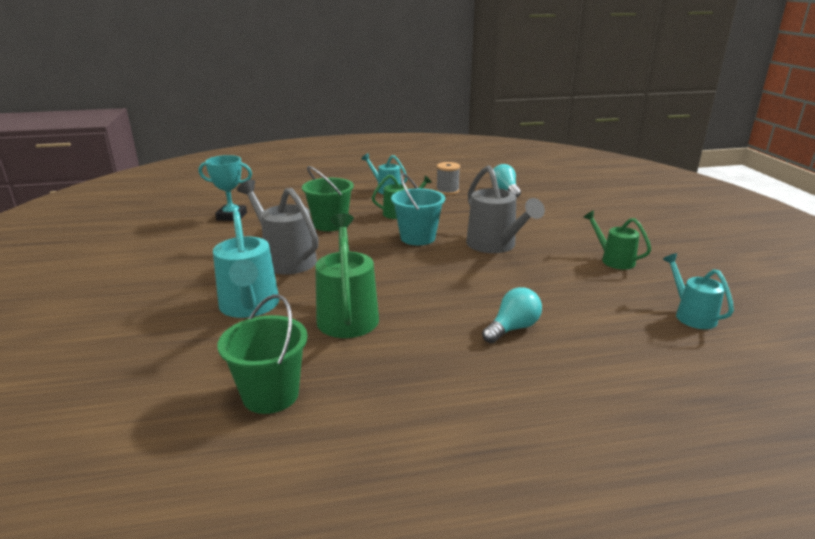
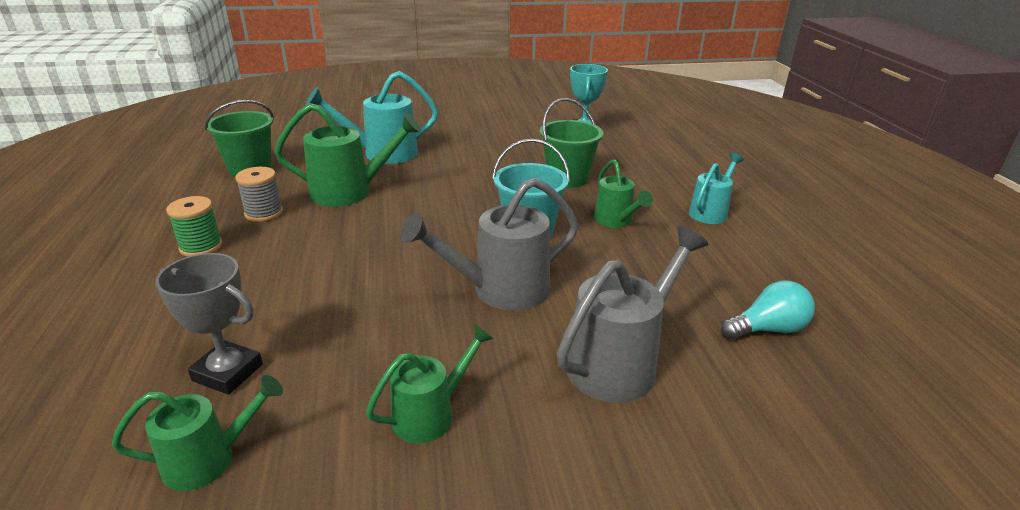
camera: 90 degrees right, 5 degrees up
(284, 259) = (475, 161): grey watering can -> grey watering can (620, 361)
(447, 191) = (729, 264): grey spool -> grey spool (264, 213)
(470, 382) = (201, 246): none -> green spool
(512, 328) = (273, 279): turquoise light bulb -> none
(625, 325) = (228, 372): none -> grey trophy
(691, 315) = (210, 459): turquoise watering can -> green watering can

